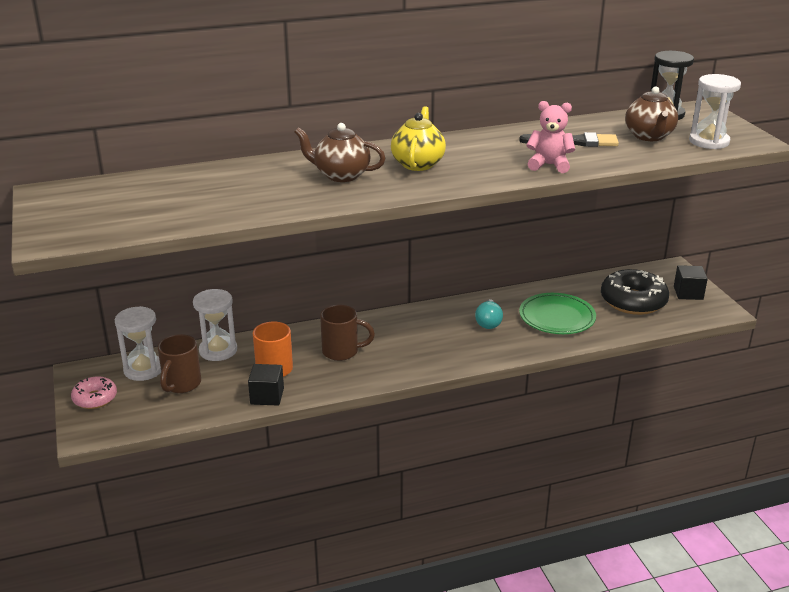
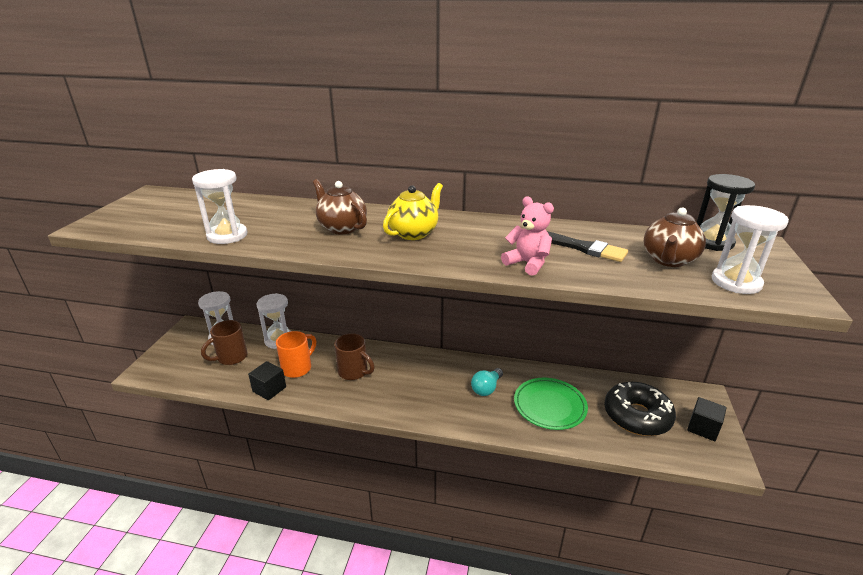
camera: 30 degrees right, 0 degrees up
(95, 398) = (176, 348): pink donut -> none
(234, 210) = (227, 235): none -> white hourglass

